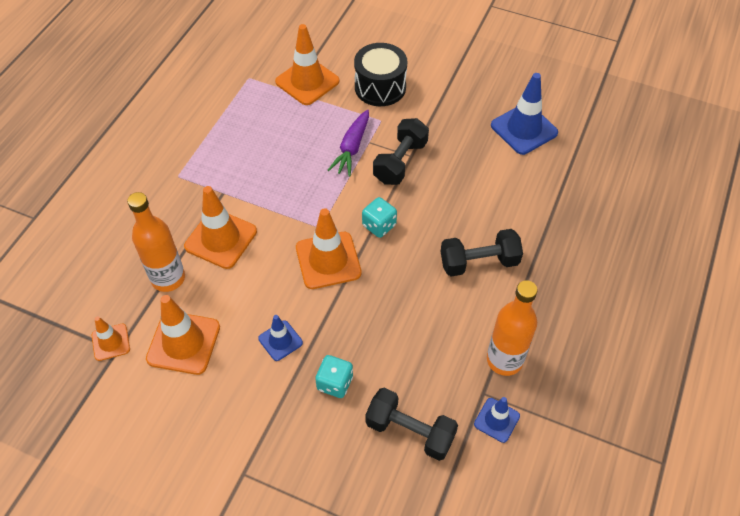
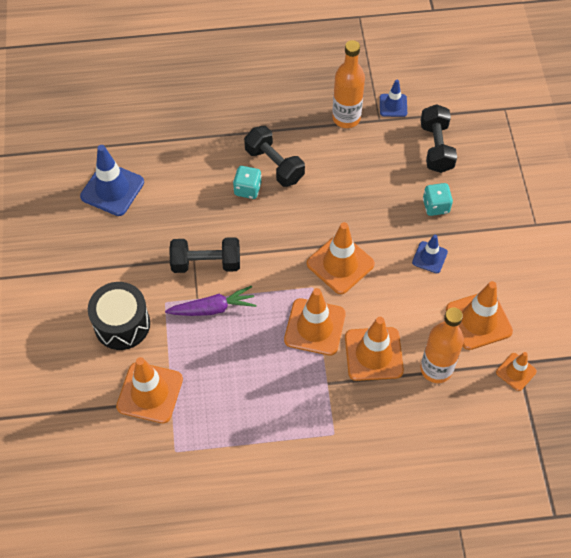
camera: 120 degrees left, 5 degrees up
(280, 209) = (315, 327): none -> orange traffic cone
(379, 225) = (283, 246): turquoise dice -> turquoise dice (247, 189)

